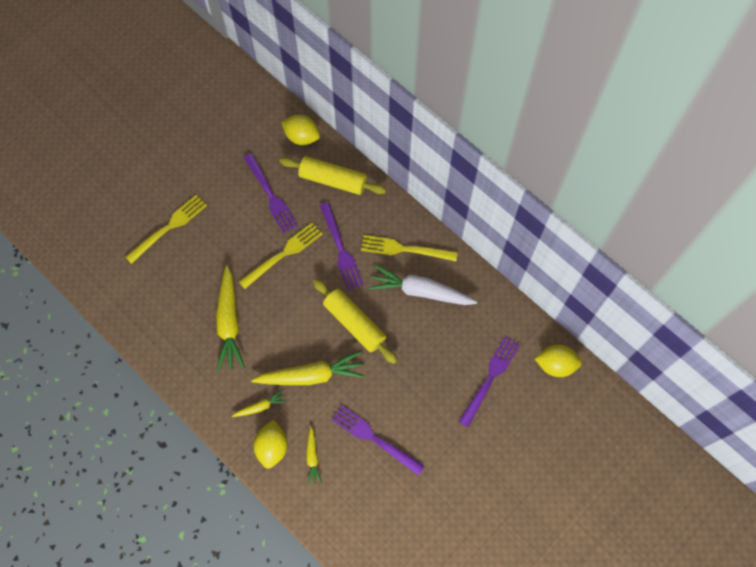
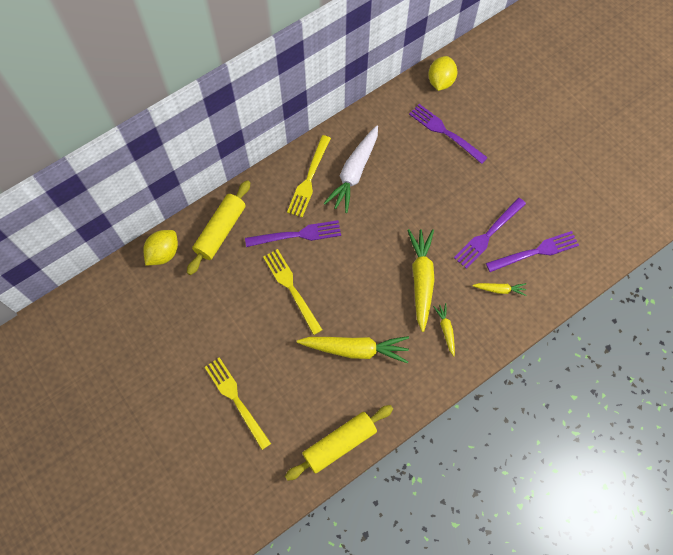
camera: 80 degrees left, 0 degrees up
(271, 196) = (224, 292): purple fork -> purple fork (535, 251)
(272, 447) = (486, 324): yellow lemon -> none
(354, 323) = (376, 234): yellow rolling pin -> yellow rolling pin (339, 443)

